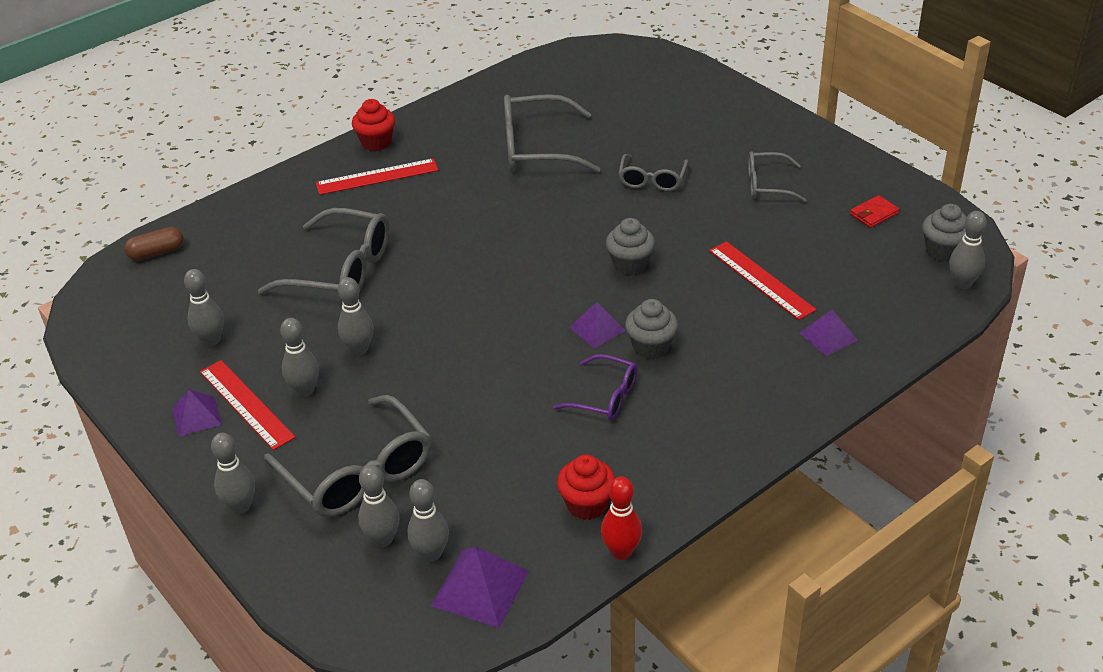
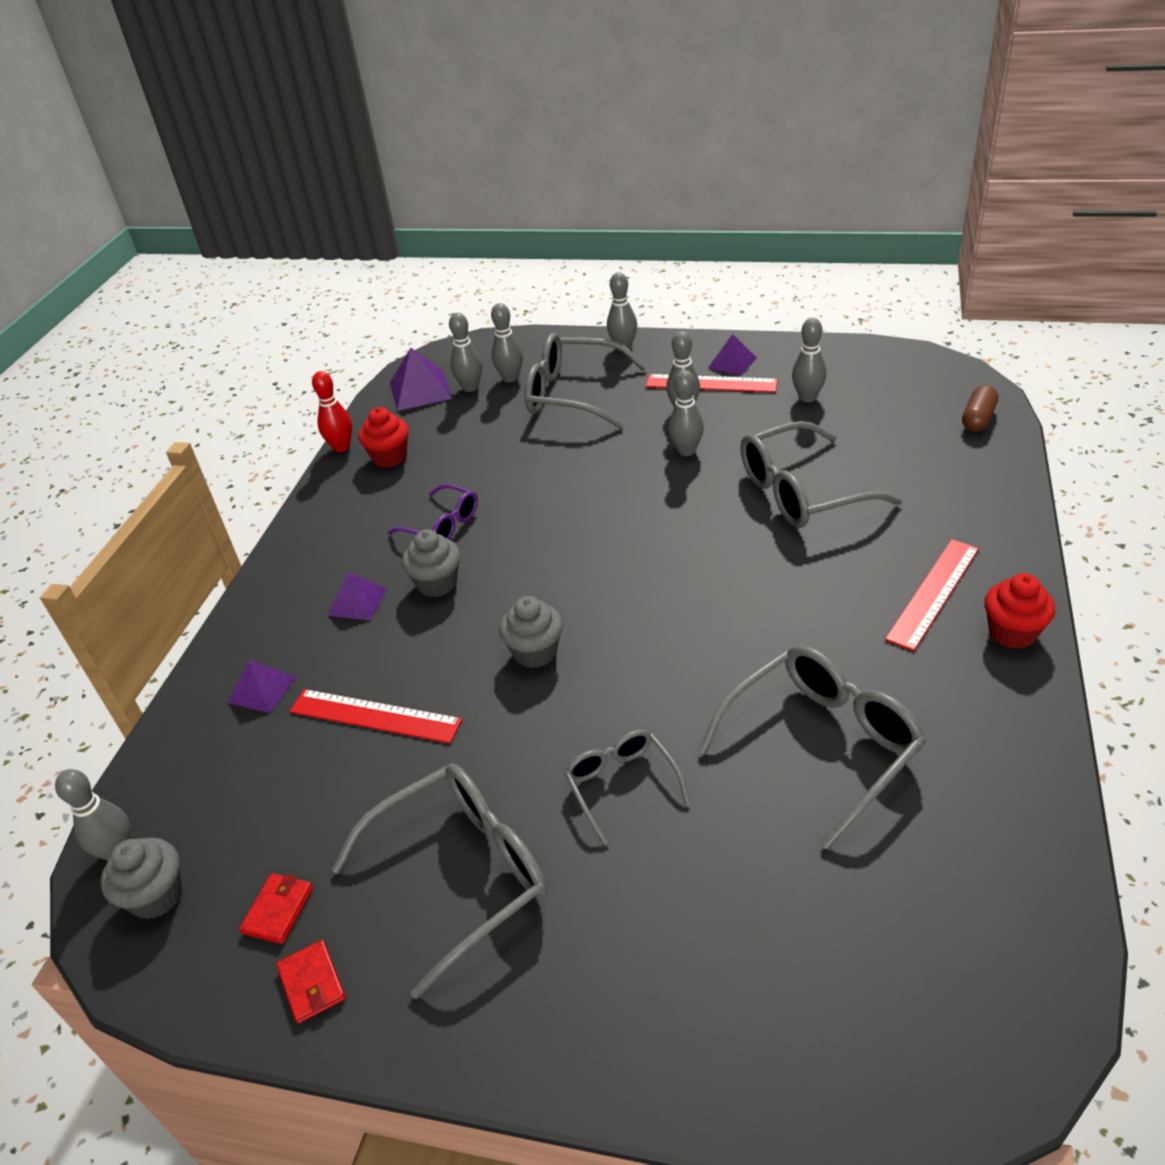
camera: 145 degrees right, 0 degrees up
(597, 328) = (504, 572): purple pyramid -> purple pyramid (357, 601)
(604, 397) = (442, 524): purple glasses -> purple glasses turned 135 degrees counterclockwise
(768, 185) = (460, 875): grey glasses -> grey glasses, size x1.74
(869, 180) = (312, 983): none -> red wallet

